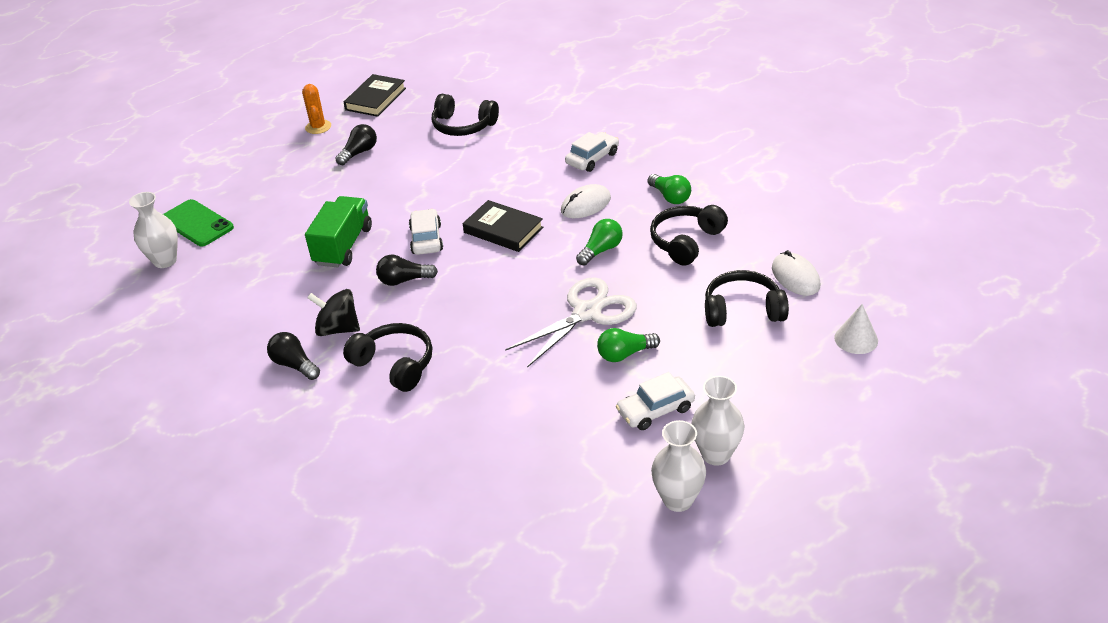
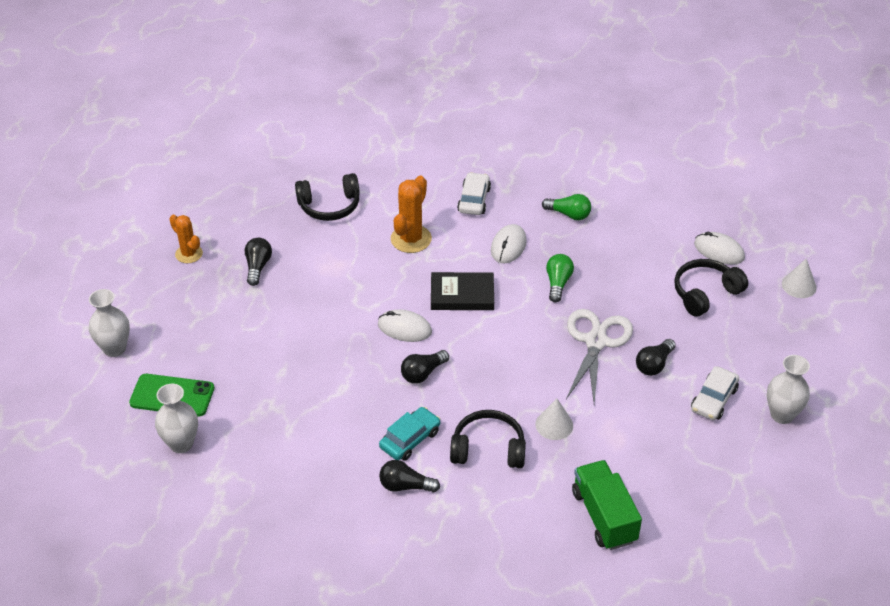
camera: 35 degrees left, 5 degrees up
(338, 329) = (410, 439): black spinning top -> turquoise car
(343, 246) = (337, 363): green truck -> green truck (604, 516)
(375, 99) = (216, 205): black book -> none
(426, 239) = (404, 328): white car -> white mouse
(474, 368) = (554, 425): none -> white cone
(504, 172) = (411, 239): none -> orange cactus
(624, 354) = (654, 364): green light bulb -> black light bulb
(678, 500) = (786, 460): white vase -> white vase (114, 348)
(686, 242) = (615, 250): black headphones -> none

